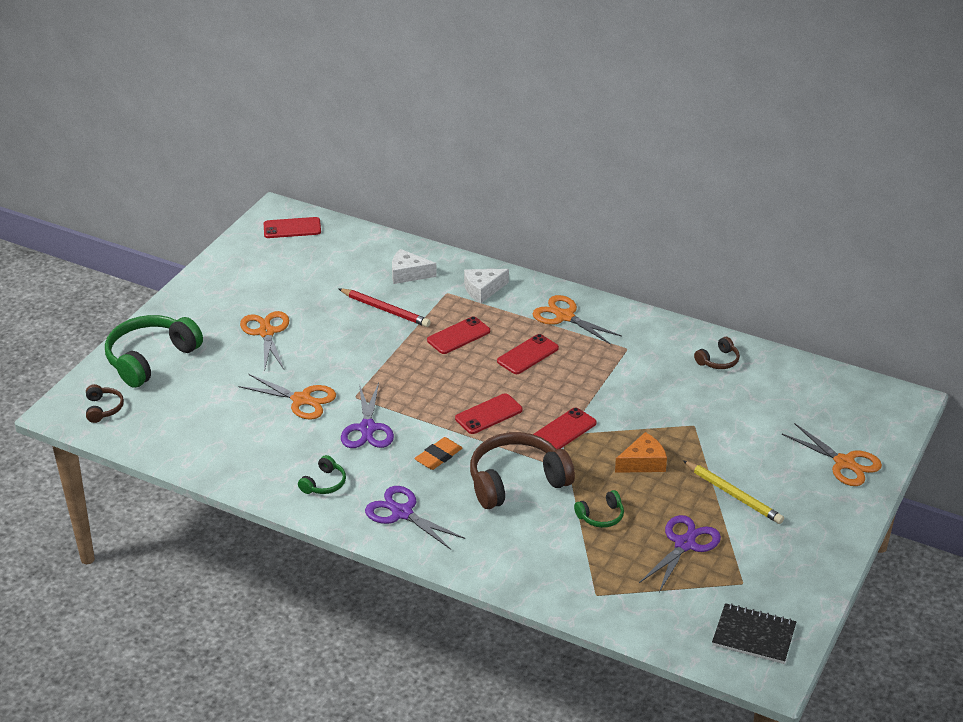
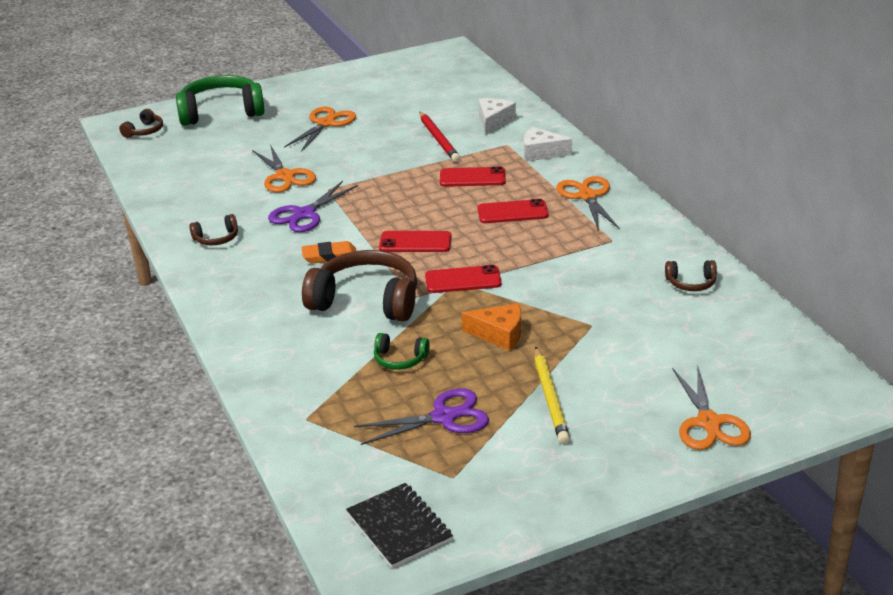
camera: 40 degrees right, 5 degrees down
(292, 228) = (446, 63): red phone -> none
(324, 483) = (216, 238): green headphones -> brown headphones
(402, 513) = (242, 284): purple scissors -> none
(408, 274) = (494, 121): white cheese -> white cheese turned 60 degrees clockwise

